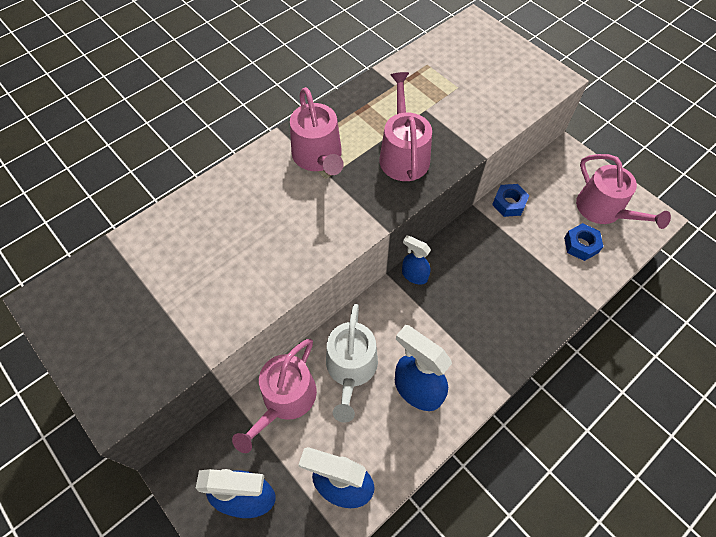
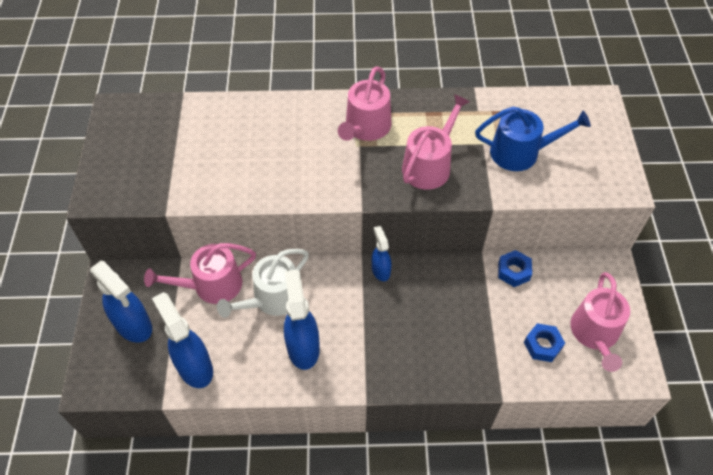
camera: 40 degrees right, 5 degrees down
(460, 98) = (521, 152): none -> blue watering can

